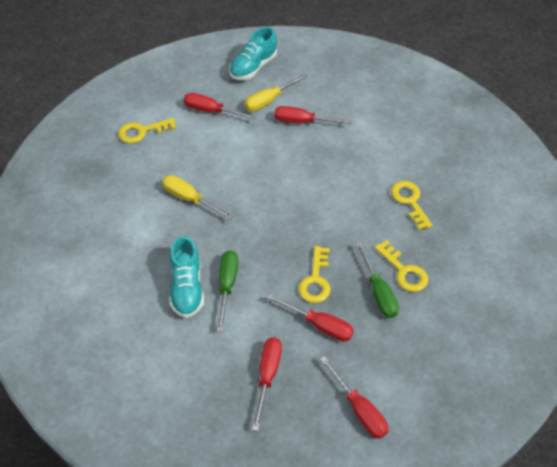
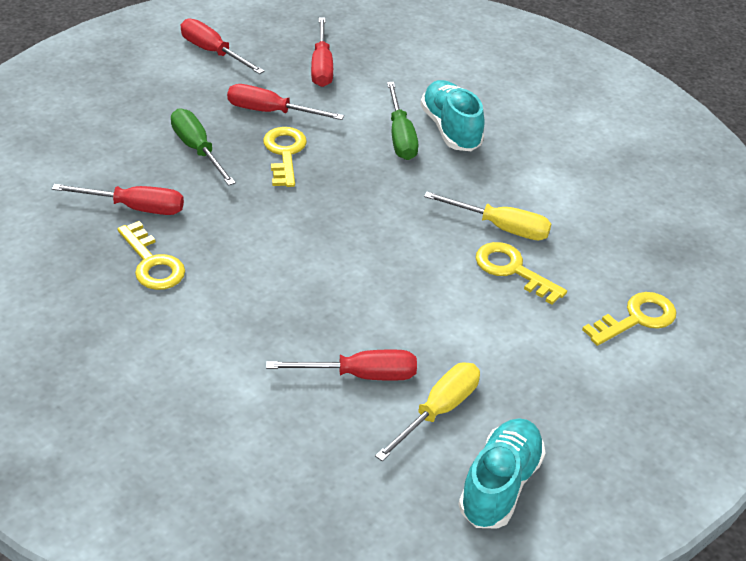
camera: 165 degrees right, 10 degrees down
(211, 111) = (538, 373): red screwdriver -> red screwdriver (135, 208)
(404, 271) = (162, 175): yellow key -> yellow key (513, 270)

